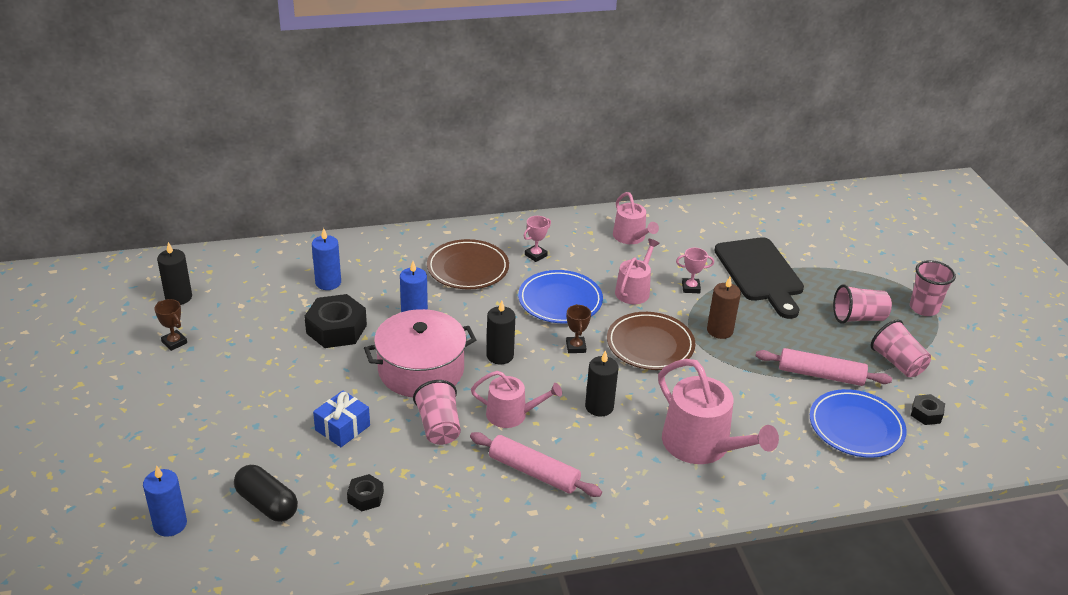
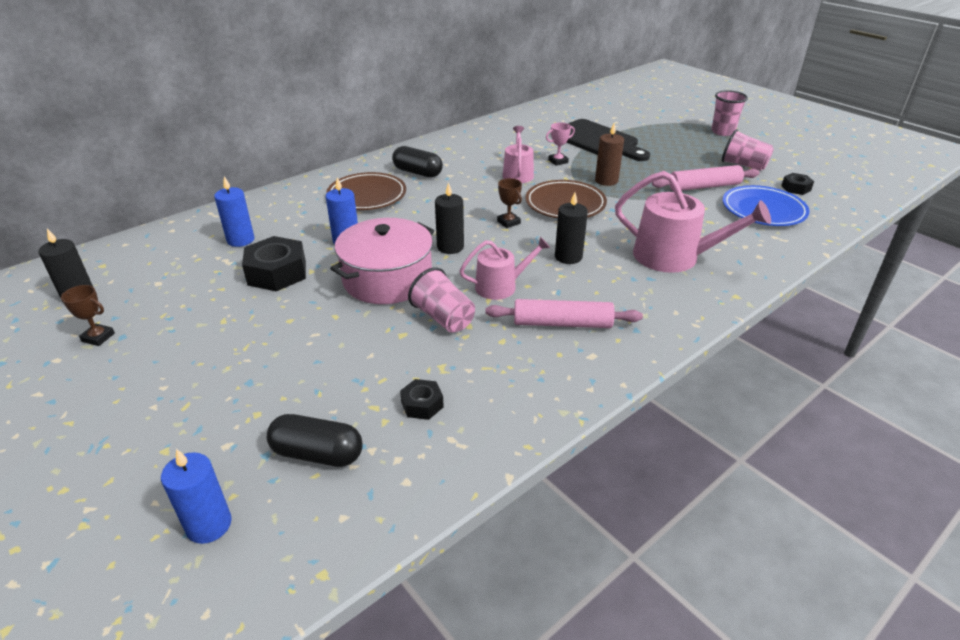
camera: 25 degrees left, 0 degrees up
(342, 428) = (347, 351): blue gift -> none
(536, 255) = (417, 172): pink trophy -> black capsule
(560, 301) = (466, 196): blue plate -> none
(631, 237) = (483, 143): pink watering can -> none
(858, 318) = (689, 148): pink cup -> none

